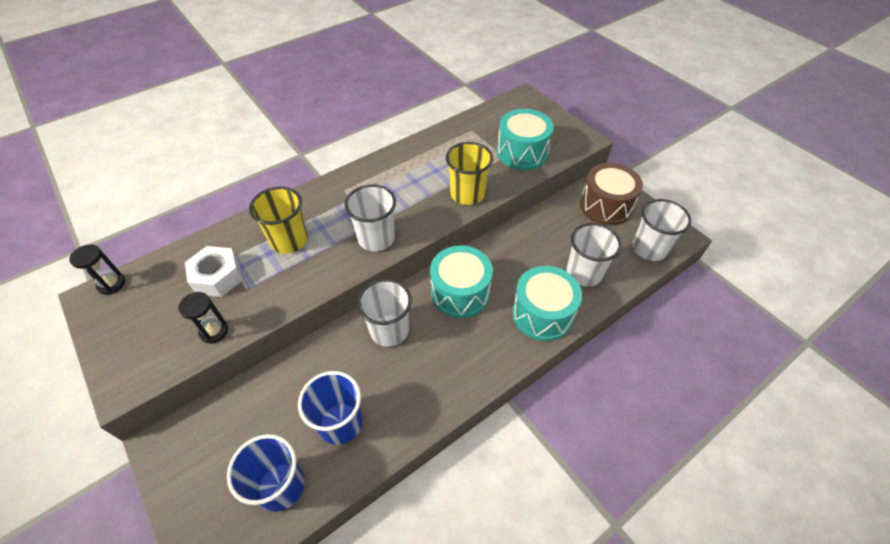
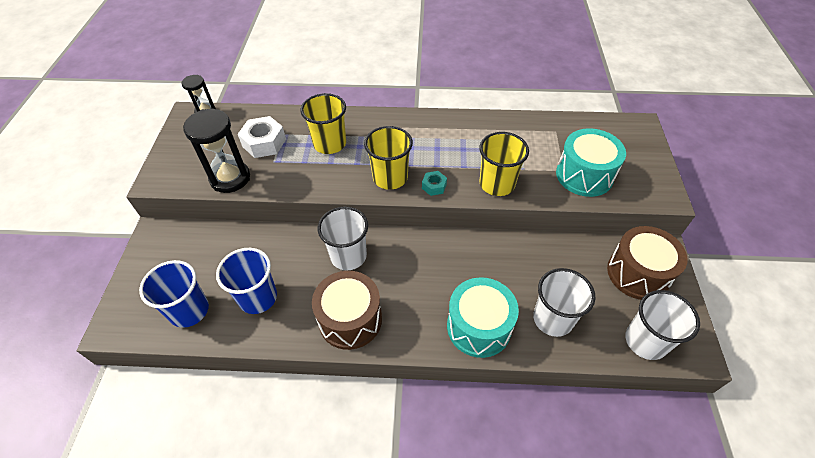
camera: 40 degrees right, 0 degrees up
(214, 331) = (230, 178): black hourglass -> black hourglass, size x1.74
(376, 238) = (390, 178): white cup -> yellow cup
(420, 224) = (434, 186): none -> turquoise nut
(442, 380) = (350, 319): none -> brown drum
(460, 293) = (427, 263): turquoise drum -> none

